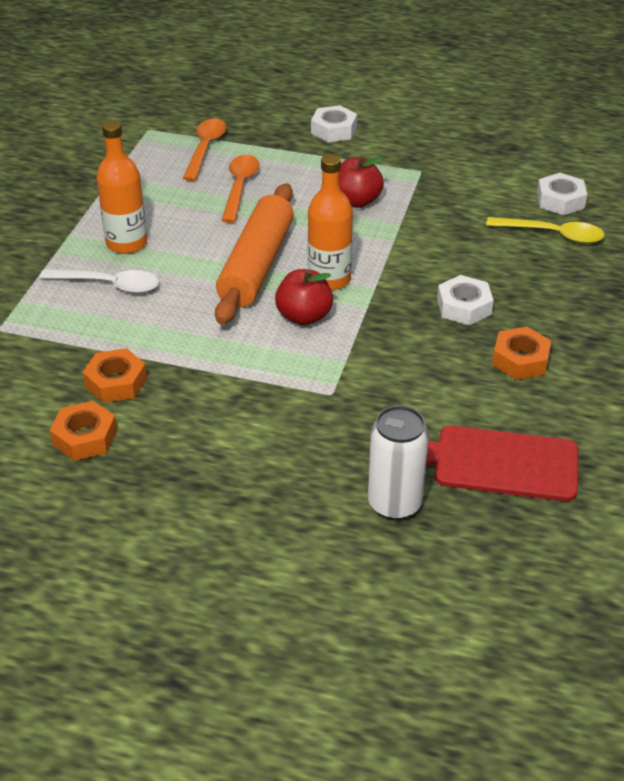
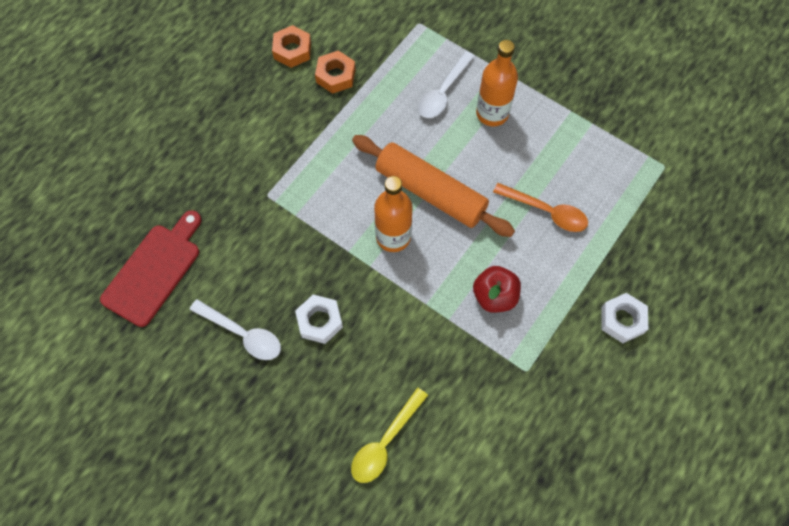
camera: 110 degrees right, 25 degrees up
(205, 149) = (617, 202): orange spoon -> none
(304, 316) = (355, 205): red apple -> none
(394, 504) = (154, 196): white can -> none
(520, 360) = (242, 334): orange nut -> white spoon
(560, 200) = (435, 478): white nut -> none

